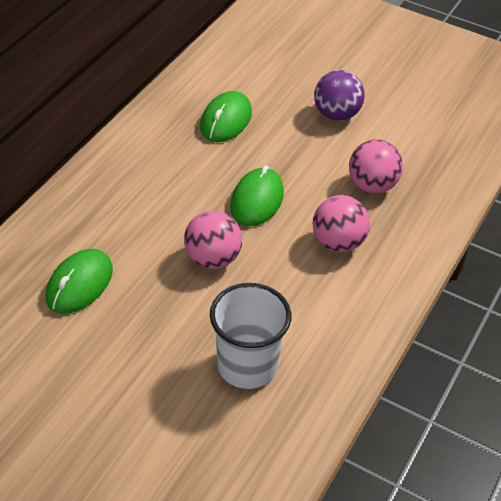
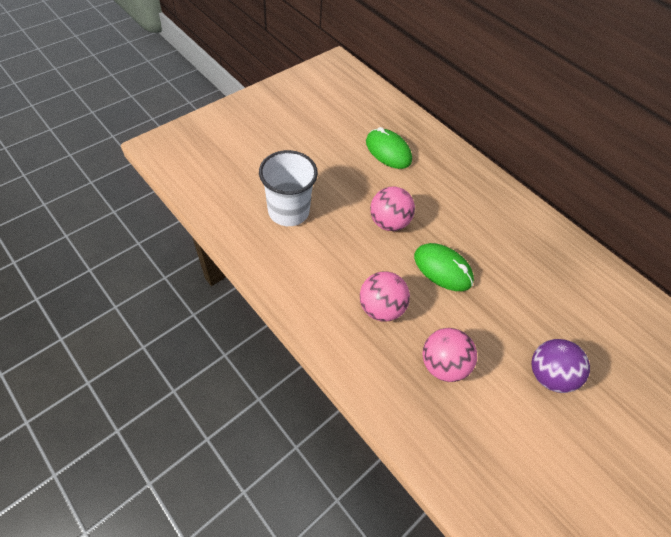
camera: 105 degrees right, 10 degrees up
(226, 120) = (545, 279): green mouse -> none

